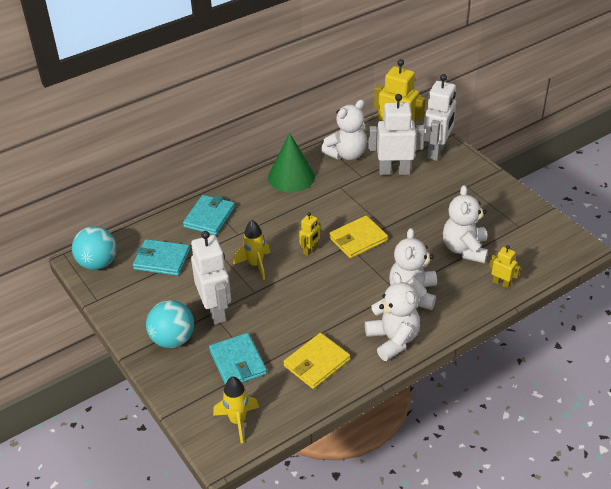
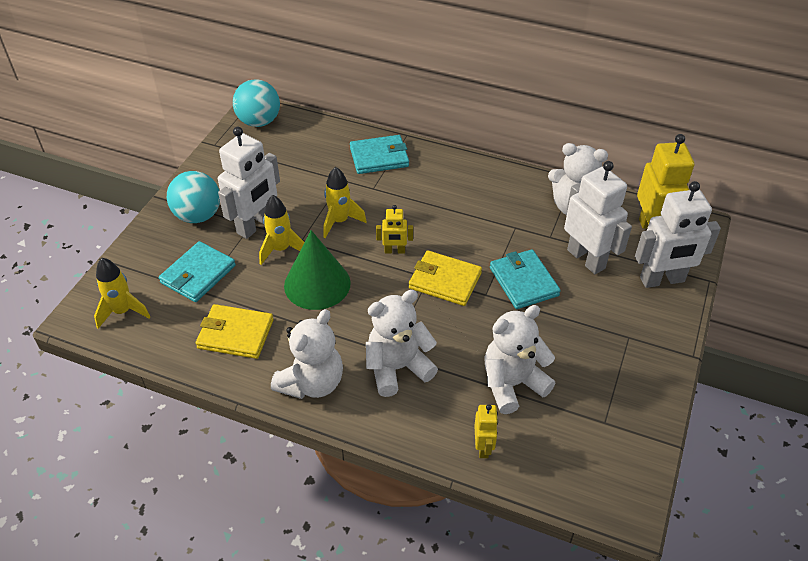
camera: 55 degrees right, 5 degrees up
(162, 260) = (295, 156): turquoise wallet -> turquoise wallet (523, 281)
(254, 306) = (281, 249): none -> yellow rocket
(291, 177) = (493, 183): green cone -> green cone (317, 284)

